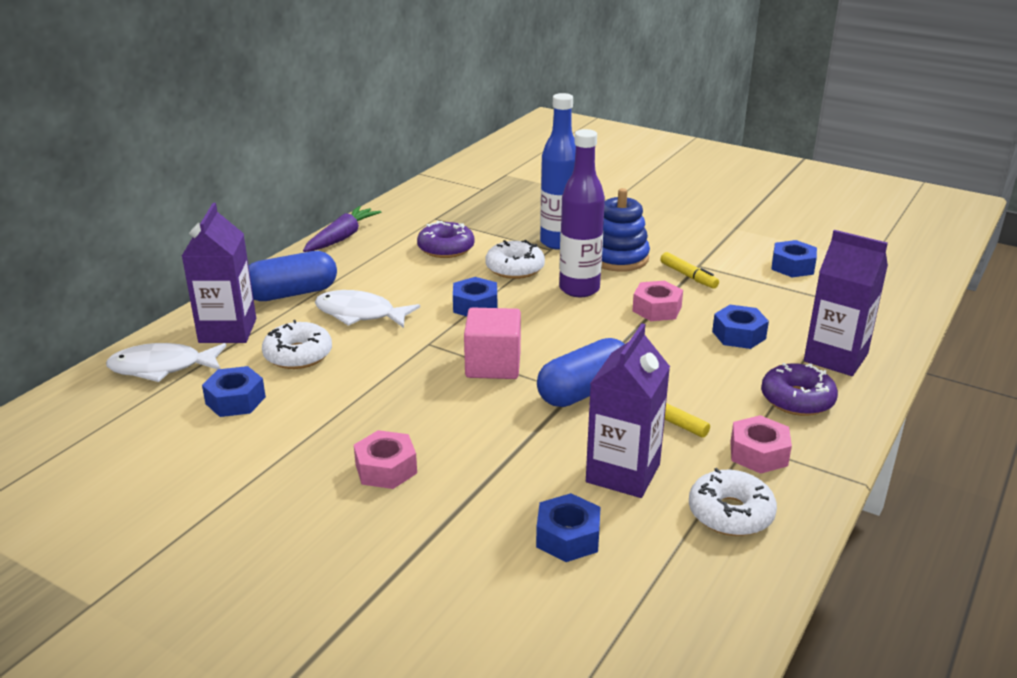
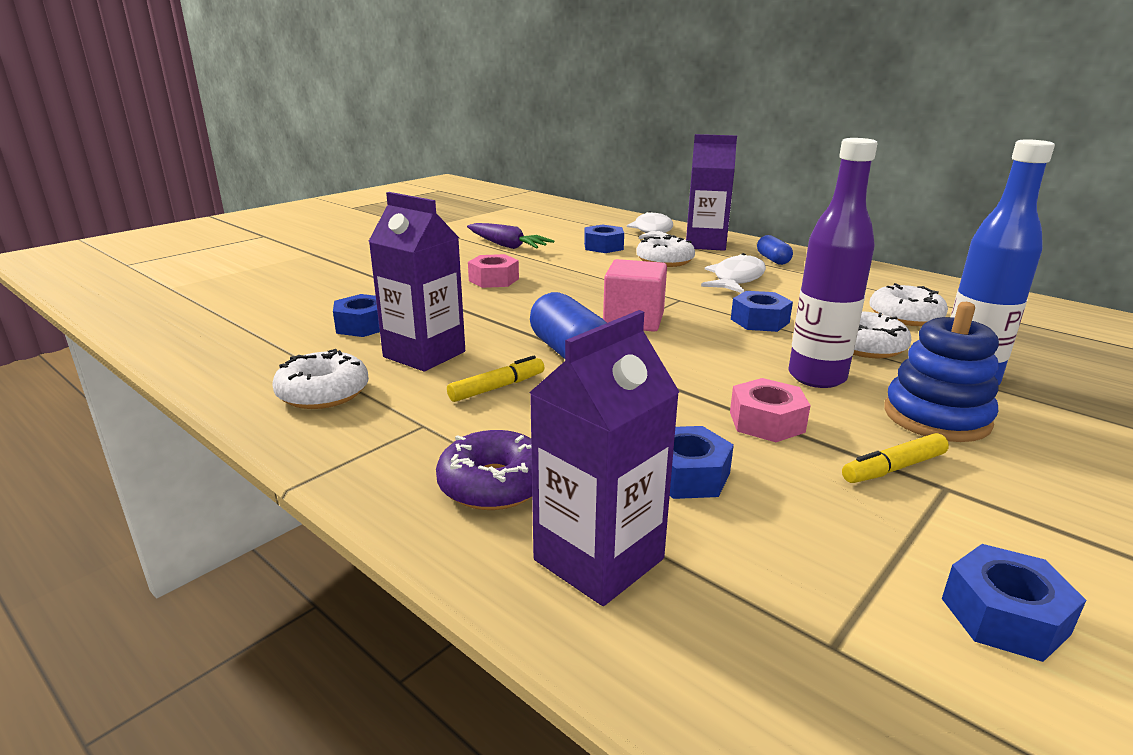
camera: 100 degrees right, 5 degrees down
(291, 293) = (773, 260): blue capsule -> blue capsule, size x0.57
(342, 237) = (905, 276): purple carrot -> purple carrot (507, 246)
(446, 248) = (905, 316): purple donut -> white donut
(758, 453) = (400, 428): pink nut -> none

